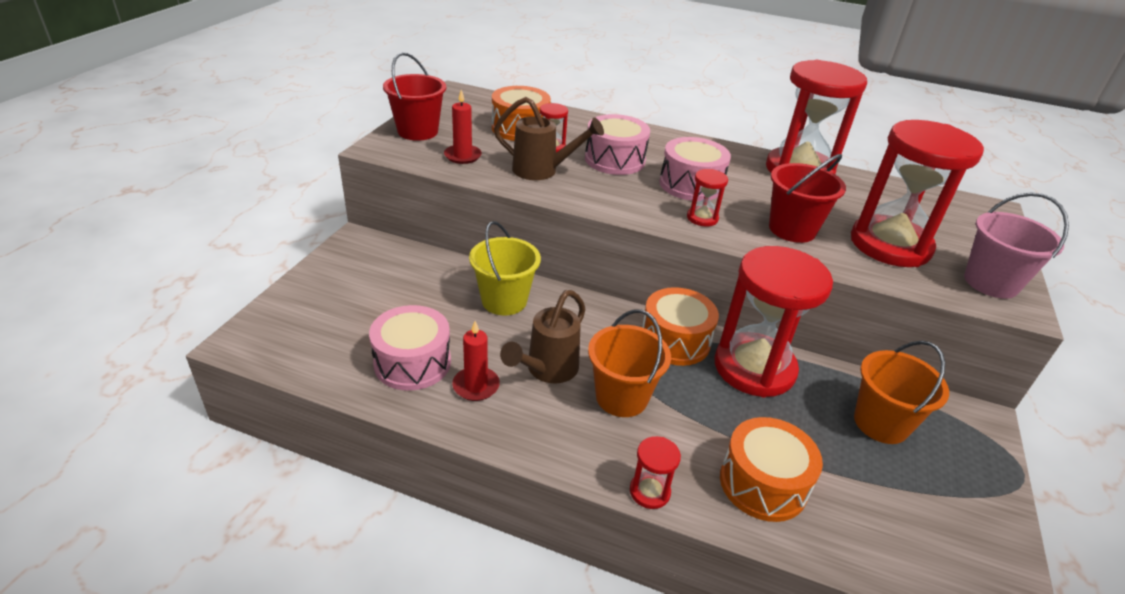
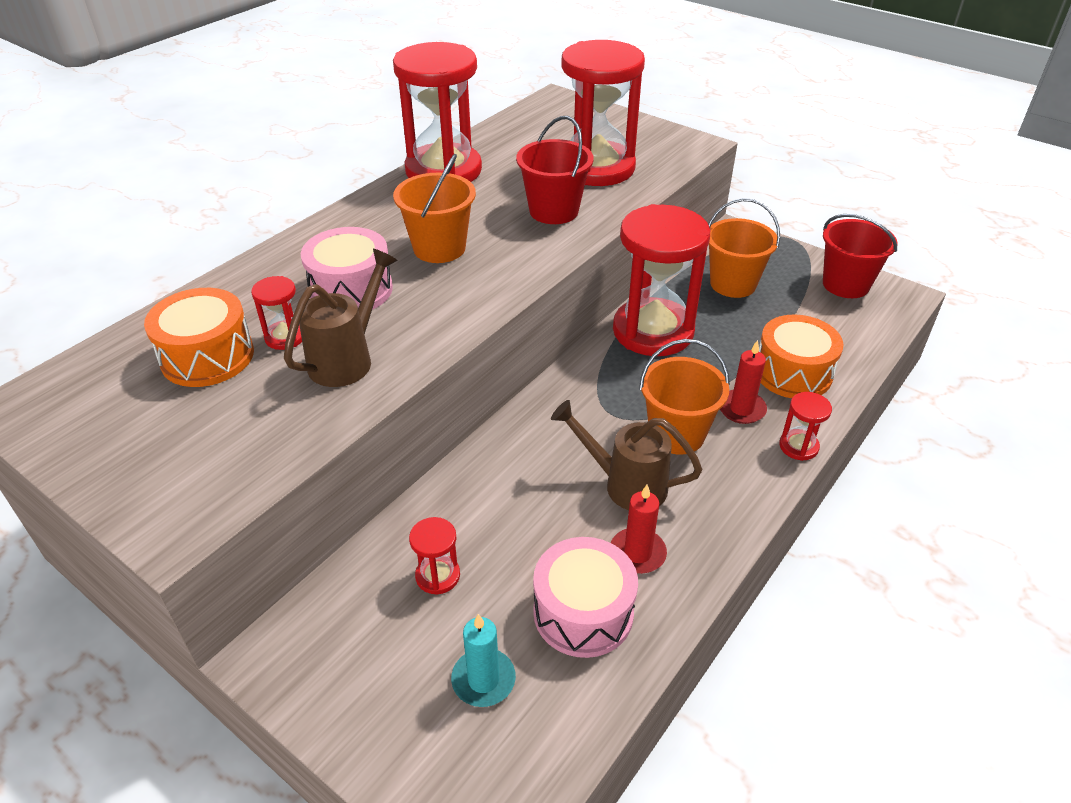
camera: 70 degrees left, 5 degrees up
(350, 324) = (483, 680): none -> turquoise candle
(417, 131) = (141, 474): red bucket -> red bucket (845, 284)
(462, 156) = (260, 431): red candle -> red candle (741, 409)
(504, 301) = (487, 499): yellow bucket -> none
(547, 370) = (625, 484): brown watering can -> brown watering can turned 150 degrees clockwise
(675, 341) = (601, 372): orange drum -> none
(691, 184) = (439, 248): pink drum -> orange bucket
(702, 218) = (512, 260): red hourglass -> red hourglass (438, 576)
(990, 283) = (664, 142): pink bucket -> none

